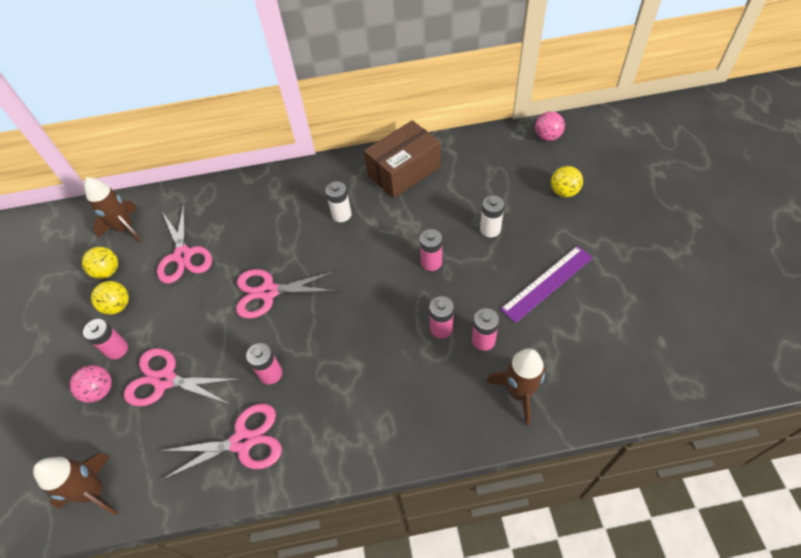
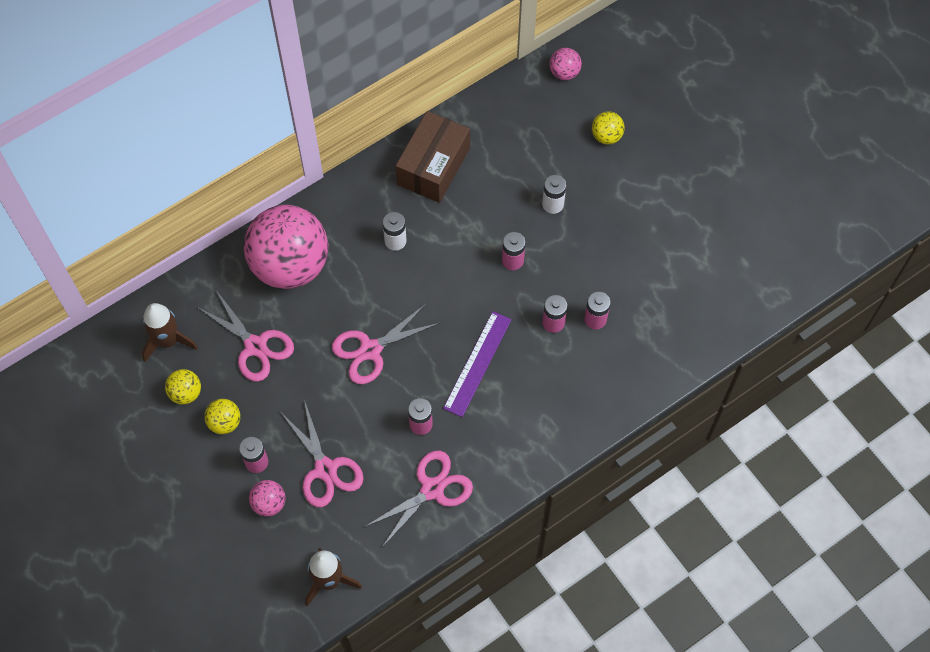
camera: 30 degrees left, 10 degrees up
(165, 380) = (325, 469): pink scissors -> pink scissors turned 105 degrees counterclockwise
(250, 205) = (290, 265): none -> pink ball
(519, 392) = (644, 354): brown rocket -> none
(547, 283) = (629, 242): purple ruler -> purple ruler (477, 363)

